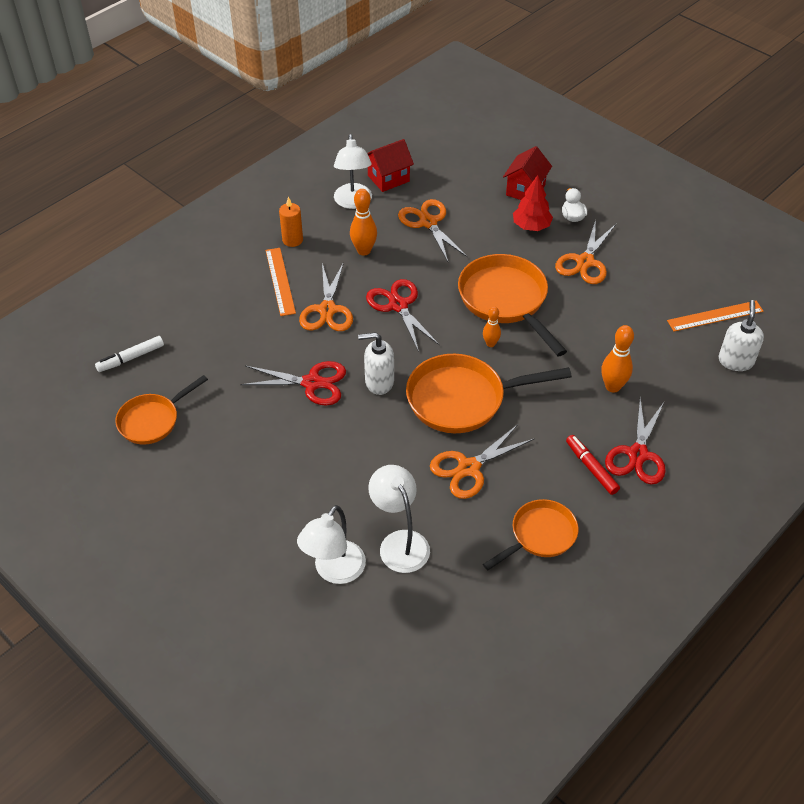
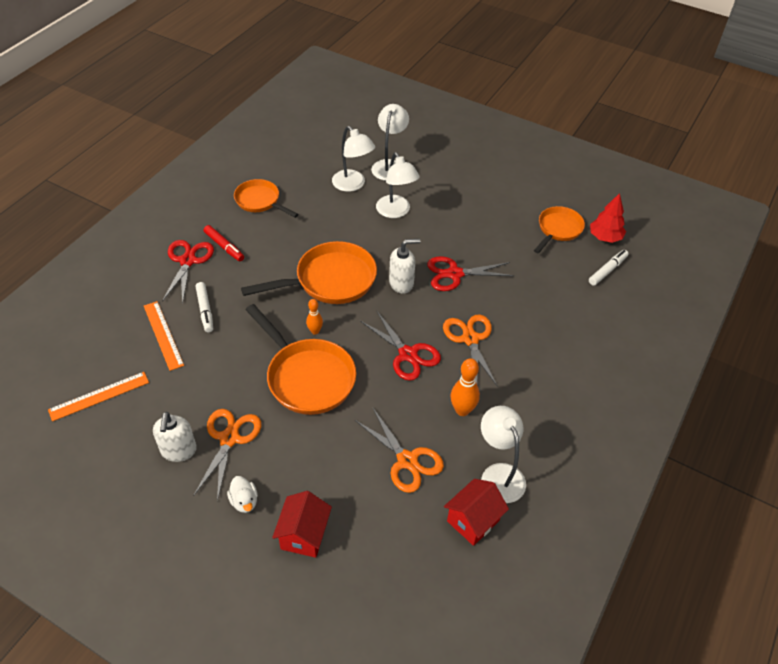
camera: 165 degrees right, 0 degrees up
(280, 281) = (527, 361): orange ruler -> orange ruler (163, 335)
(292, 240) = (539, 410): orange candle -> none
(352, 484) = (396, 212): none -> white lamp
(469, 468) = (315, 233): orange scissors -> none
(531, 226) = (291, 477): red tree -> red tree (605, 237)
(540, 535) = (260, 201): orange pan -> orange pan turned 90 degrees clockwise
(612, 386) = (205, 310): orange bowling pin -> white marker
(735, 361) = (90, 351): white soap dispenser -> white soap dispenser (178, 450)

